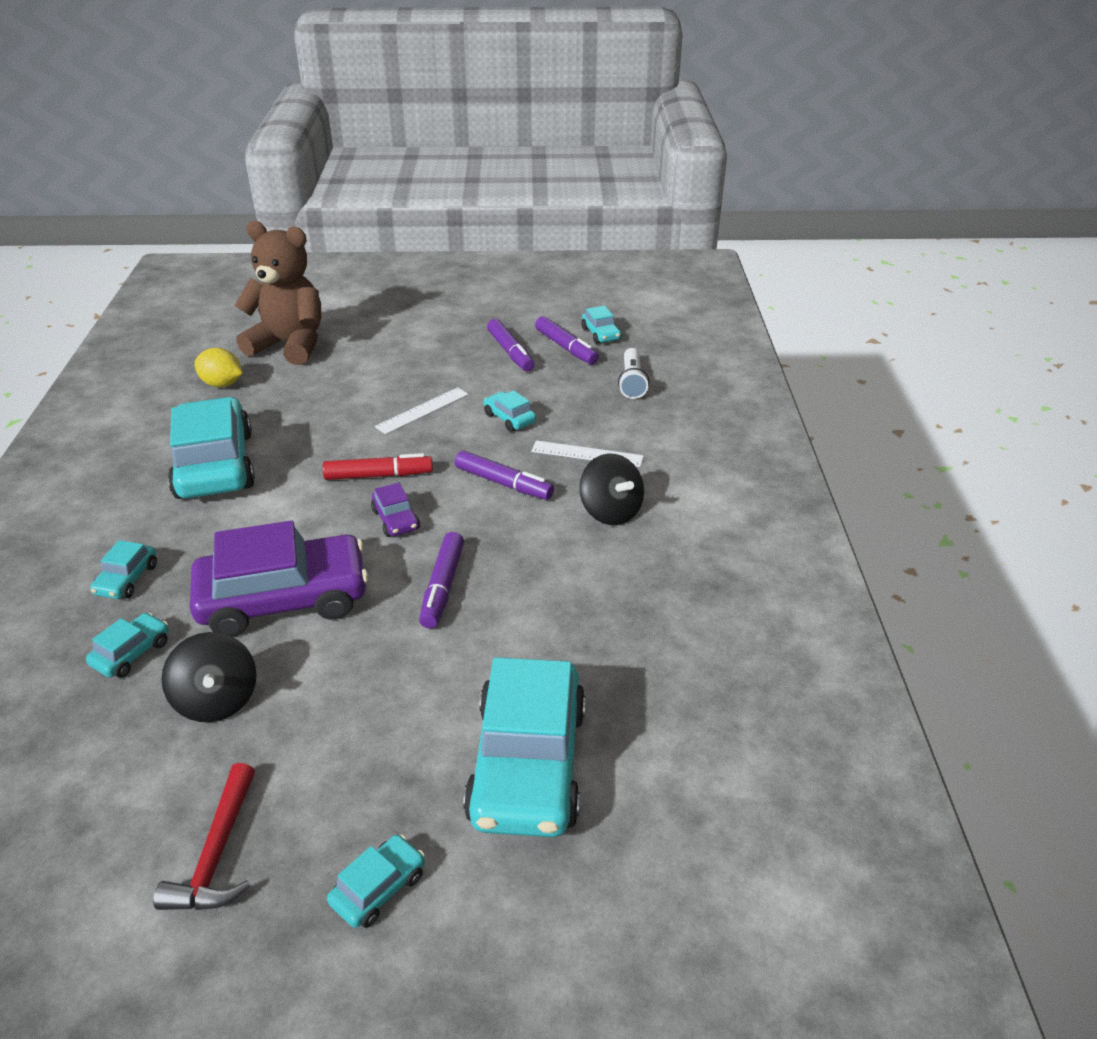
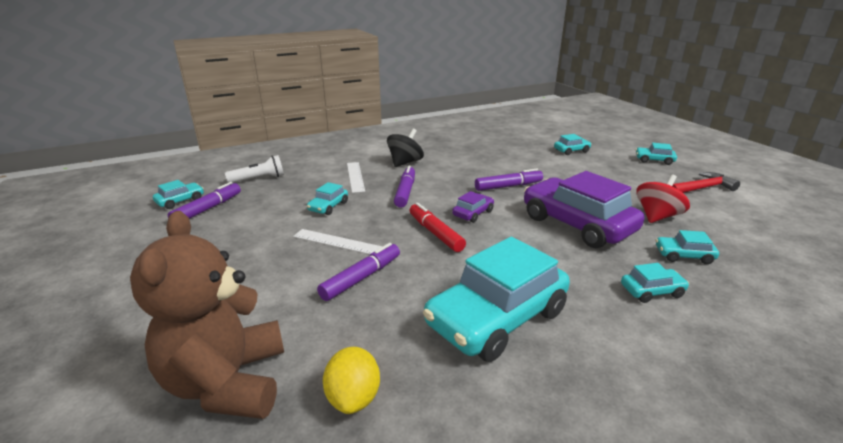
camera: 115 degrees left, 10 degrees down
(217, 700) = (657, 216): black spinning top -> red spinning top
(510, 352) = (220, 229): purple marker -> purple marker (361, 278)
(528, 764) = (571, 151): turquoise car -> turquoise car, size x0.44

